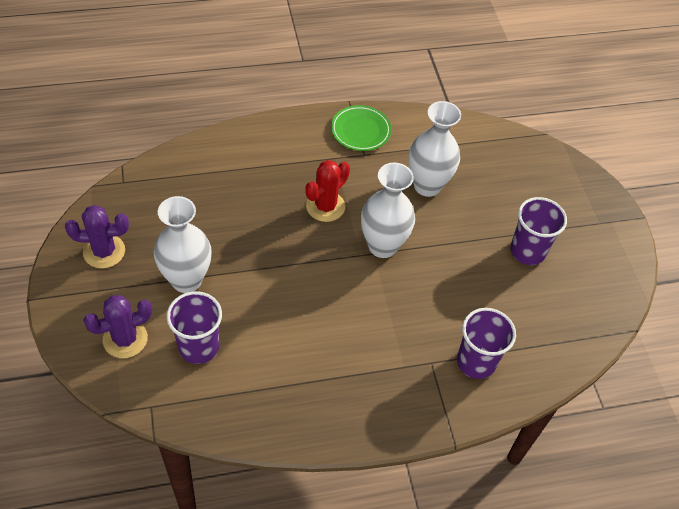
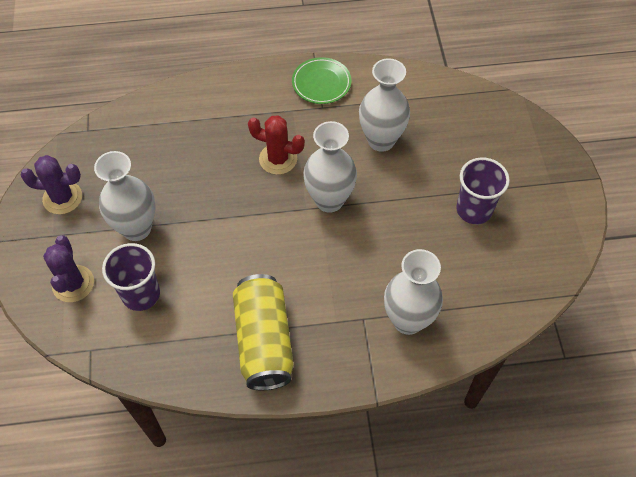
camera: 10 degrees right, 5 degrees up
(125, 339) = (73, 284): purple cactus -> purple cactus turned 75 degrees counterclockwise
(325, 206) = (278, 159): red cactus -> red cactus turned 60 degrees clockwise
(333, 389) = (264, 341): none -> yellow can
(476, 362) = (408, 320): purple cup -> white vase

